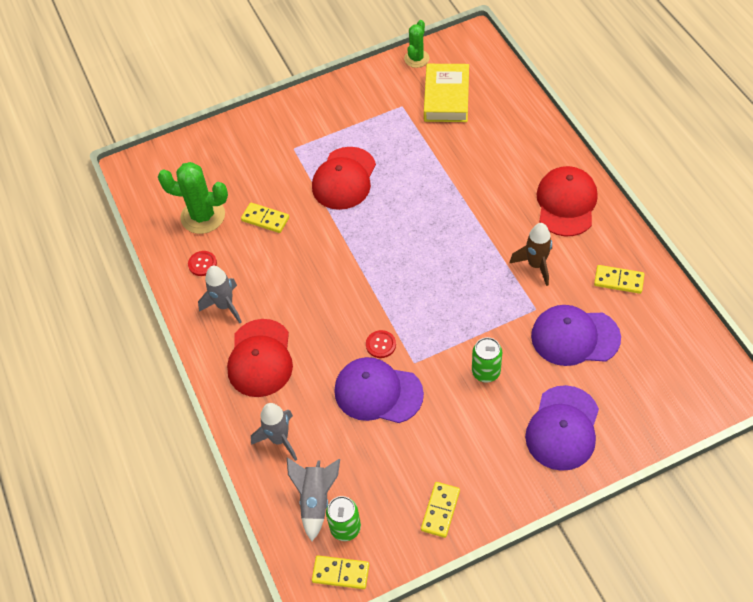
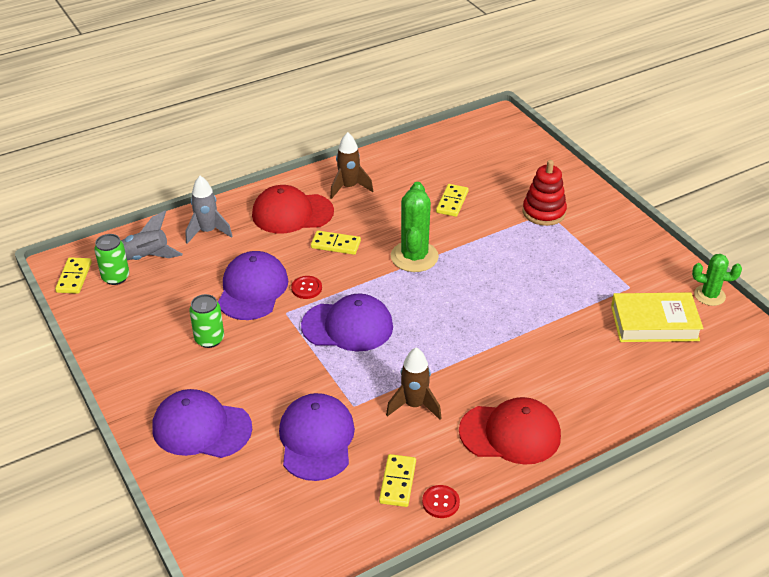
camera: 80 degrees right, 15 degrees down
(202, 264) = (395, 170): red button -> red button (440, 502)
(203, 216) = (450, 164): green cactus -> green cactus (414, 257)
(225, 306) = (349, 187): grey rocket -> brown rocket
(293, 151) = (544, 212): none -> red stacking toy
(344, 178) = (513, 250): red cap -> none
(436, 311) = (347, 326): none -> purple cap
(440, 510) = (122, 337): yellow domino -> yellow domino (336, 244)
(486, 372) = (273, 366): green can -> green can (209, 339)

